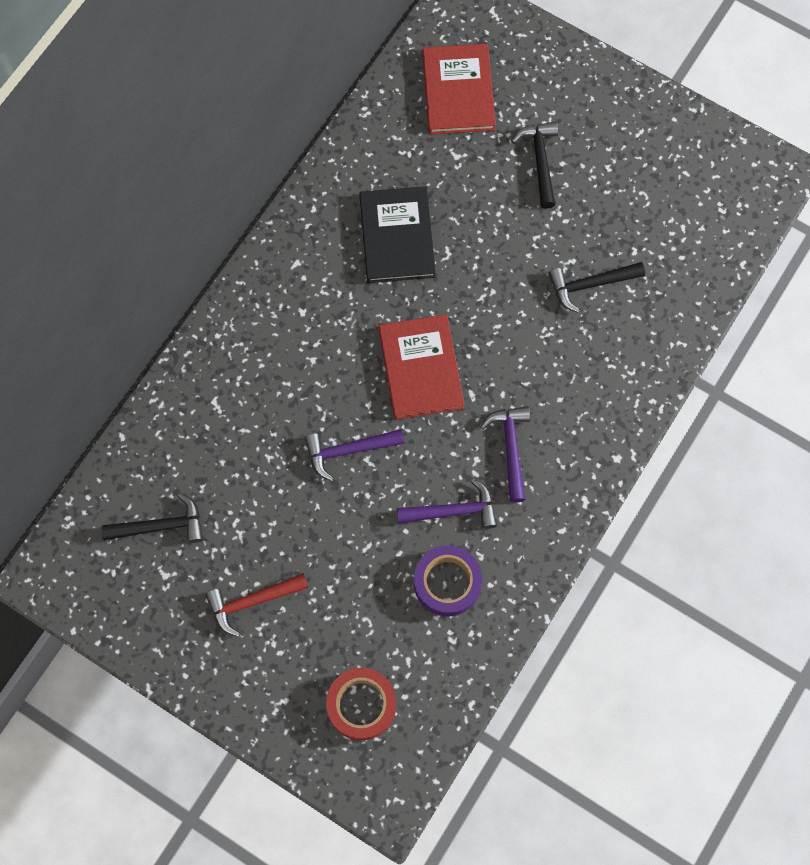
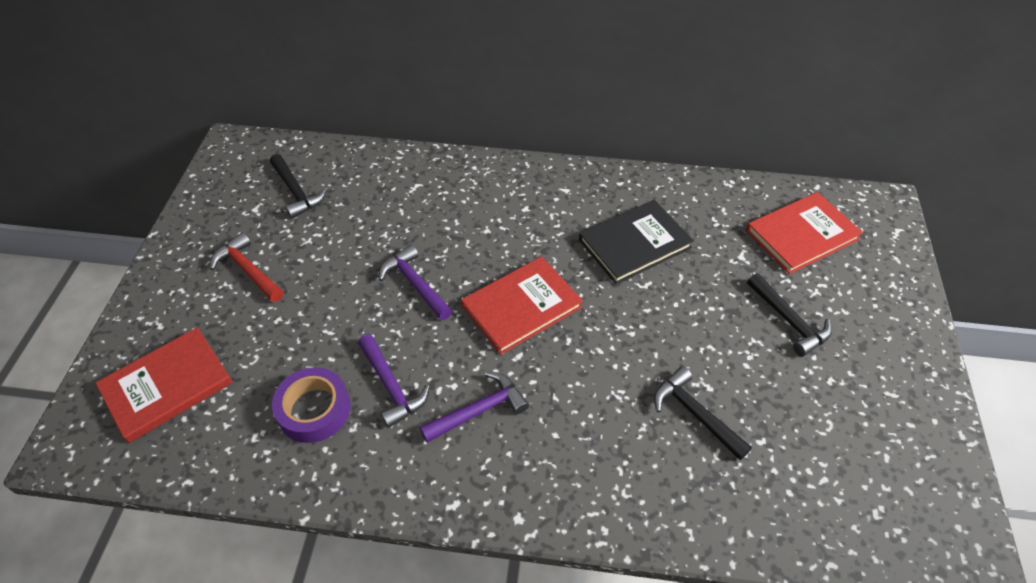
camera: 65 degrees right, 20 degrees down
(361, 705) = (167, 386): red tape -> red book
(540, 161) = (789, 320): black hammer -> black hammer turned 90 degrees clockwise

